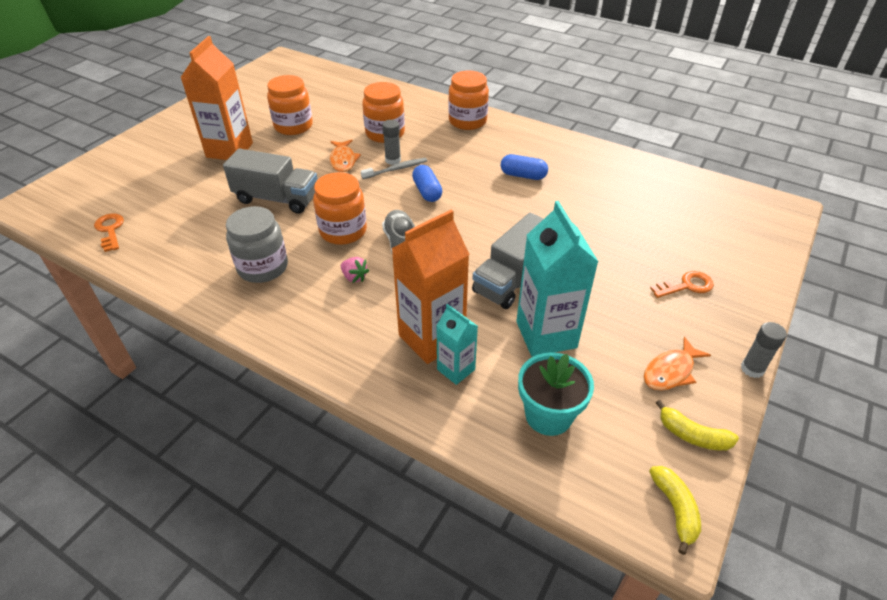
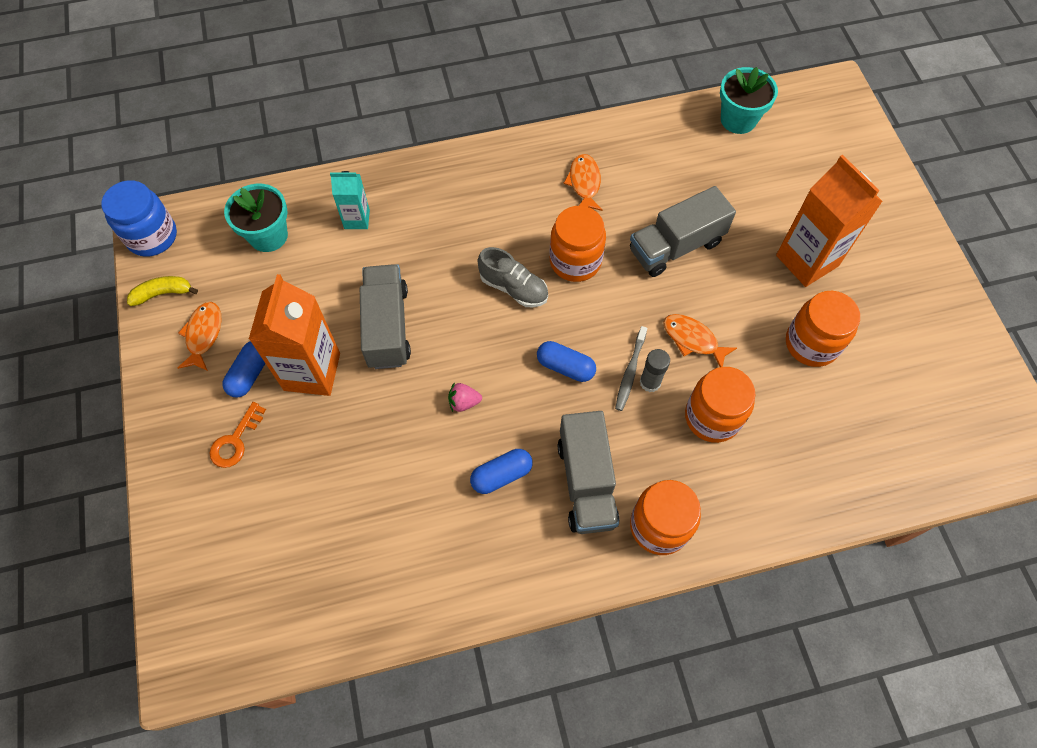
camera: 135 degrees right, 20 degrees up
(110, 230) = (738, 119): orange key -> turquoise flower pot
(263, 267) = (584, 183): grey jar -> orange fish
(354, 277) = (509, 229): pink strawberry -> pink strawberry (464, 402)
(432, 338) = (397, 228): orange carton -> orange carton (312, 371)
(481, 150) = (586, 482): none -> grey truck
(546, 334) = (318, 295): turquoise carton -> none
(647, 318) = (250, 374): none -> blue capsule
(675, 509) = (152, 236): yellow banana -> blue jar
(752, 369) = (141, 386): grey glue stick -> none

